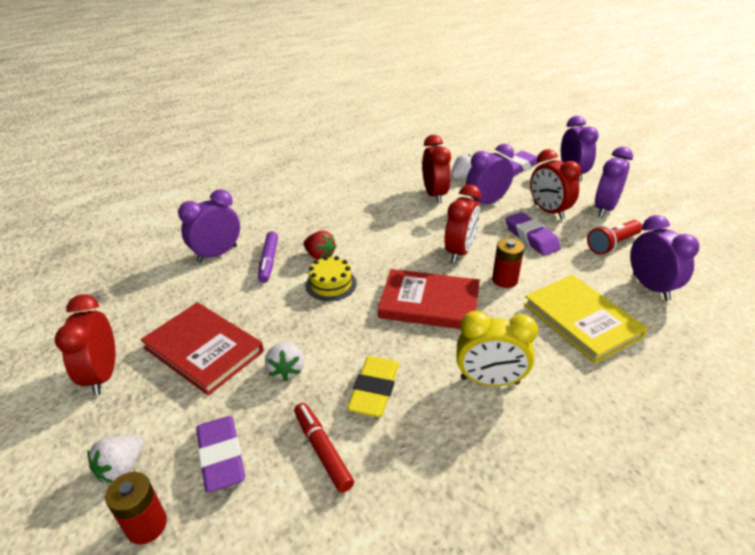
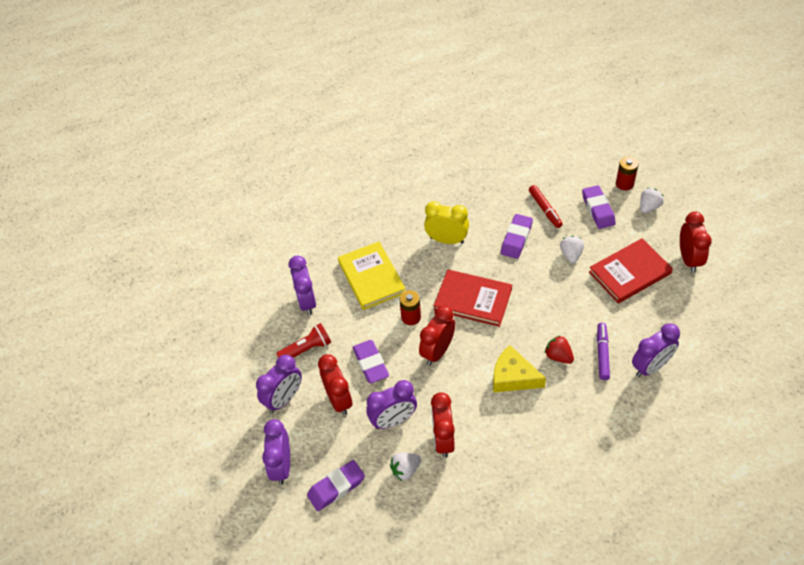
camera: 170 degrees left, 15 degrees up
(203, 350) = (629, 273): red book -> red book turned 75 degrees counterclockwise
(331, 284) = (547, 323): yellow cake -> none
(371, 237) = (513, 377): none -> yellow cheese
(374, 390) = (516, 239): yellow eraser -> purple eraser

